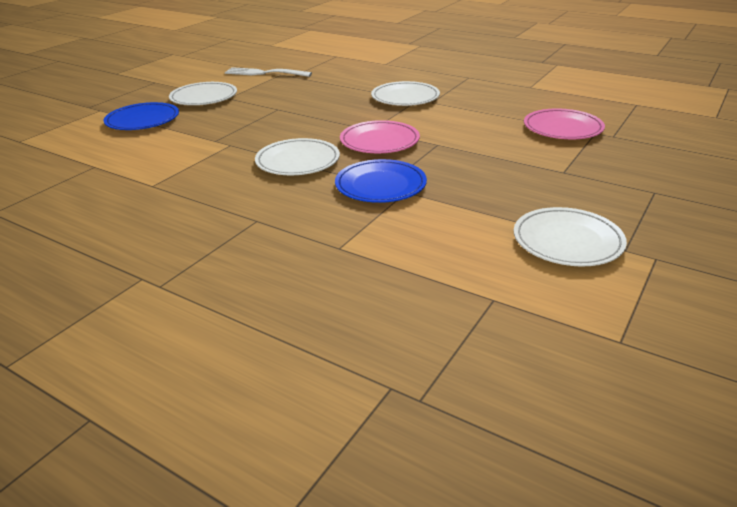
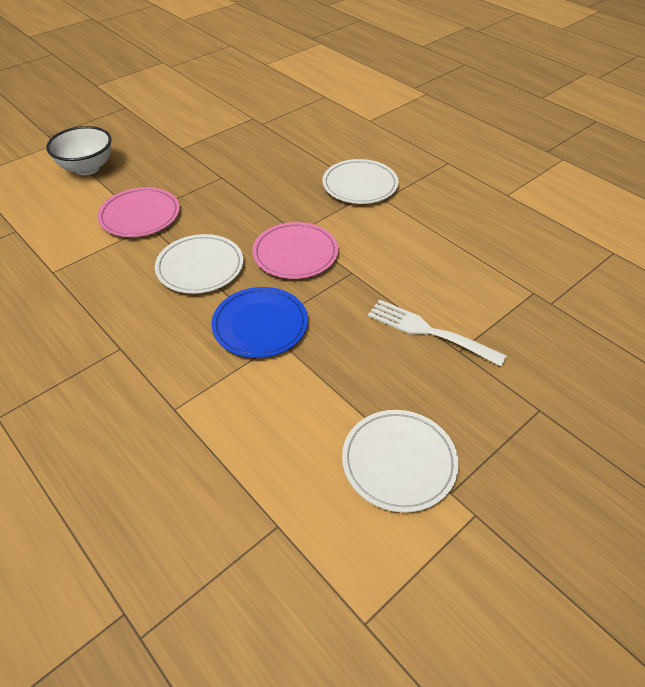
camera: 15 degrees right, 15 degrees up
(143, 120) = (87, 168): blue plate -> white bowl
(204, 97) = (159, 142): white plate -> none
(265, 73) = (238, 113): white fork -> white fork (430, 332)
(562, 128) = (501, 276): pink plate -> pink plate (140, 215)

